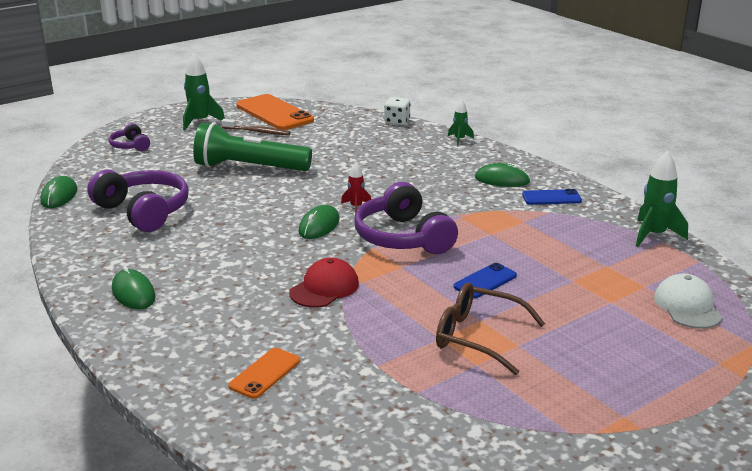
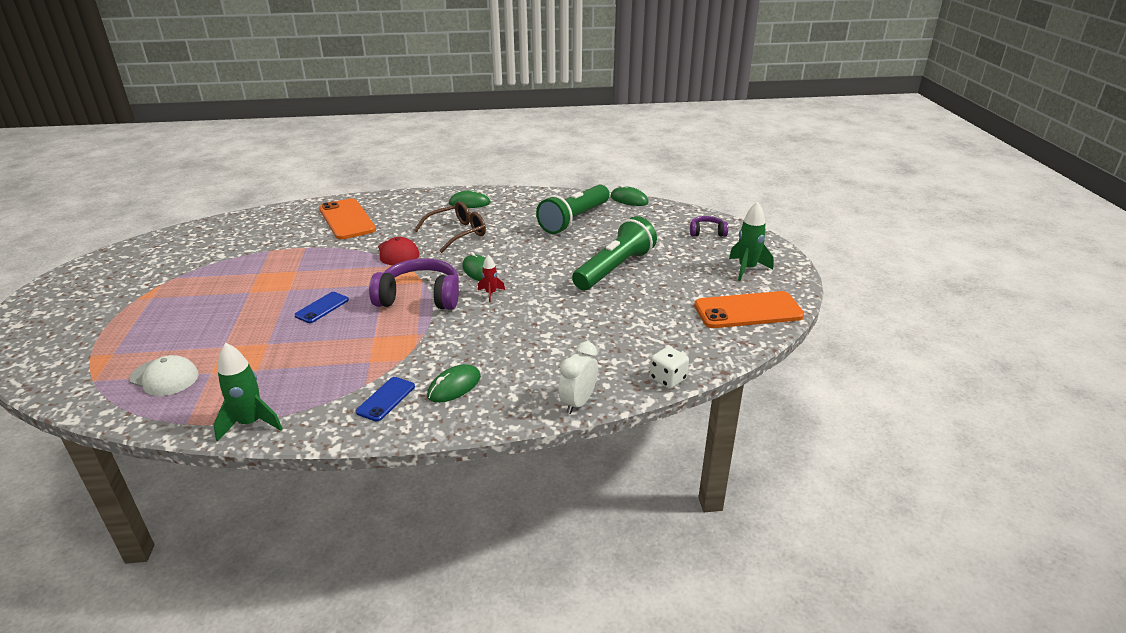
camera: 120 degrees right, 5 degrees up
(143, 211) = (574, 220): purple headphones -> green flashlight
(257, 132) = (699, 290): brown toothbrush -> none
(265, 373) = (347, 219): orange phone -> orange phone, size x1.91
(459, 139) = (578, 402): green rocket -> white clock
(477, 337) = (277, 282): brown glasses -> brown glasses (457, 233)
(485, 281) = (322, 308): blue phone -> blue phone turned 45 degrees clockwise

